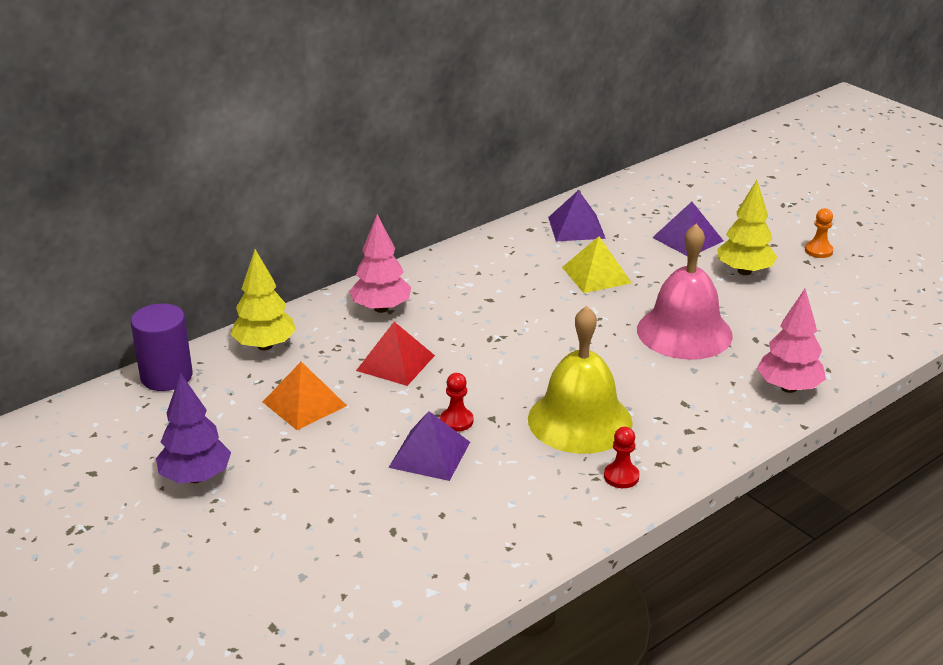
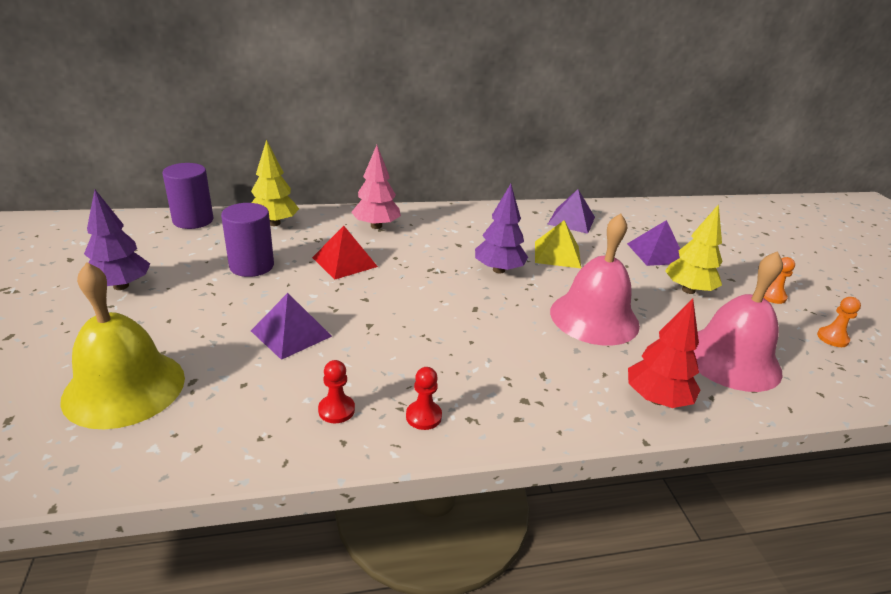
camera: 25 degrees right, 0 degrees up
(304, 404) = (251, 266): orange pyramid -> purple cylinder
(456, 421) = (340, 317): red pawn -> red pawn (336, 410)
(556, 314) = (499, 270): none -> purple tree
(580, 420) = (436, 354): yellow bell -> yellow bell (124, 388)
(788, 388) = (656, 399): pink tree -> red tree
(822, 328) = (731, 359): none -> pink bell
(889, 277) = (832, 338): none -> orange pawn

